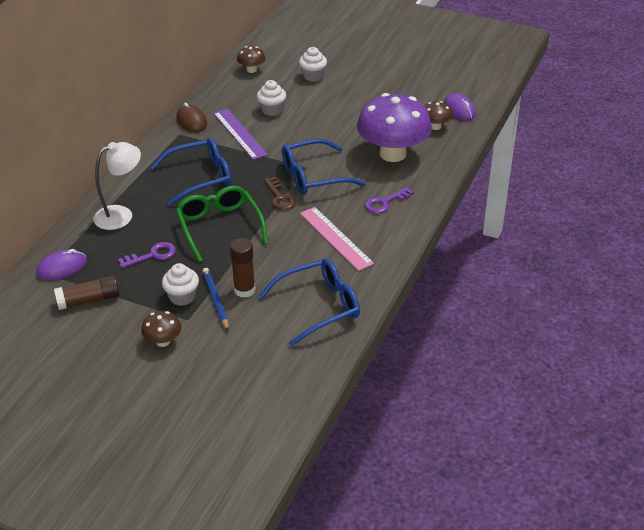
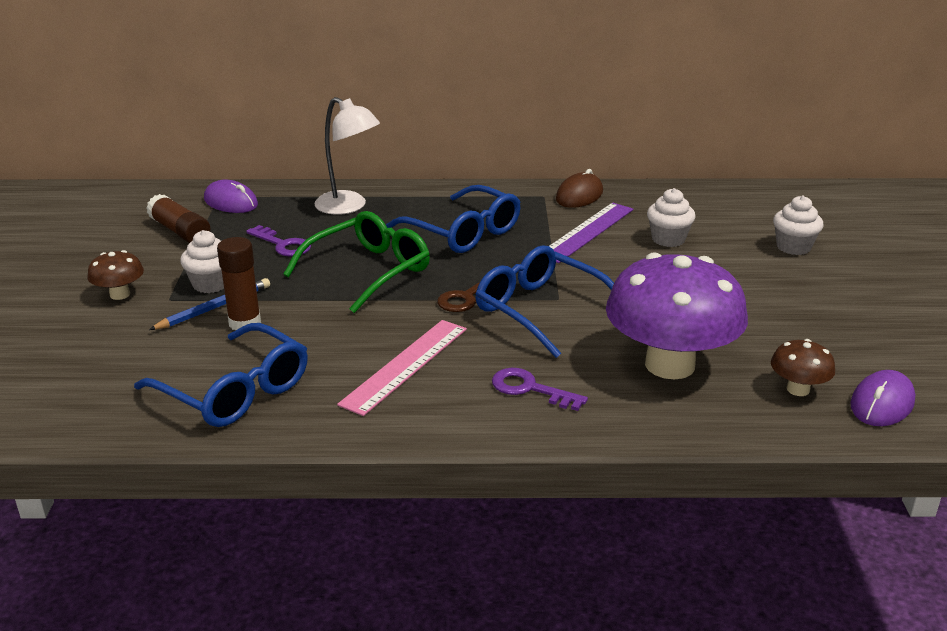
camera: 65 degrees right, 10 degrees down
(251, 70) = (746, 201): brown mushroom -> none

